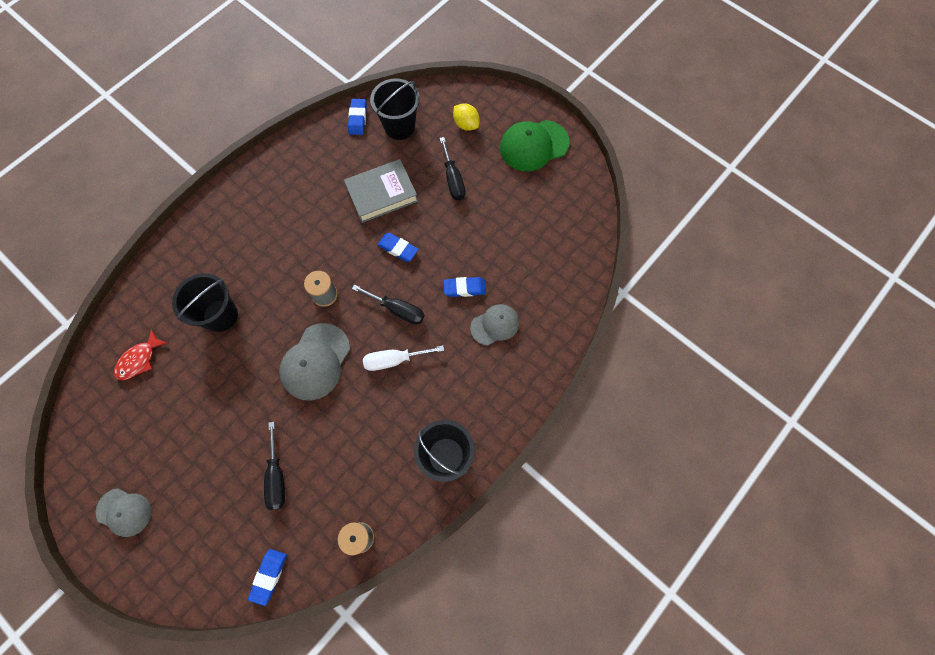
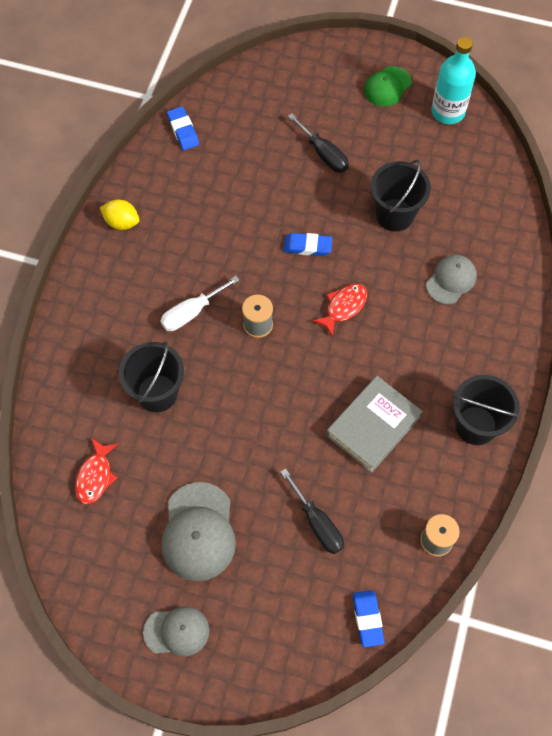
camera: 25 degrees left, 5 degrees down
(315, 362) = (289, 394): grey cap -> grey cap (198, 532)
(382, 194) = (256, 198): grey book -> grey book (373, 426)
(394, 360) = (369, 357): white screwdriver -> white screwdriver (191, 312)
(397, 310) = (343, 307): black screwdriver -> red fish
(399, 127) = (234, 121): black bucket -> black bucket (394, 215)
(464, 288) = (400, 257): blue eraser -> none
(466, 124) = (304, 92): yellow lemon -> yellow lemon (122, 222)
(534, 145) = (387, 87): green cap -> green cap, size x0.64
(571, 185) = (448, 111): none -> turquoise bottle

